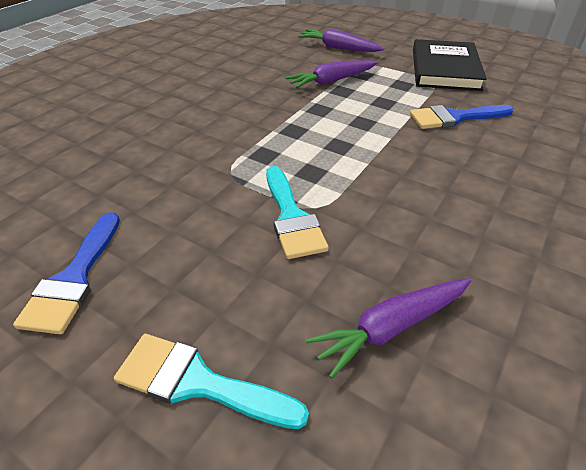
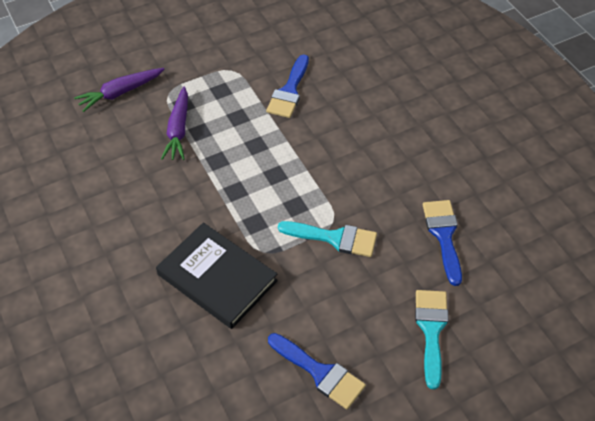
camera: 60 degrees left, 10 degrees up
(199, 383) = (431, 330): turquoise brush -> turquoise brush turned 135 degrees clockwise
(391, 328) = (443, 236): purple carrot -> blue brush
(444, 69) = (218, 50): black book -> black book (217, 278)

